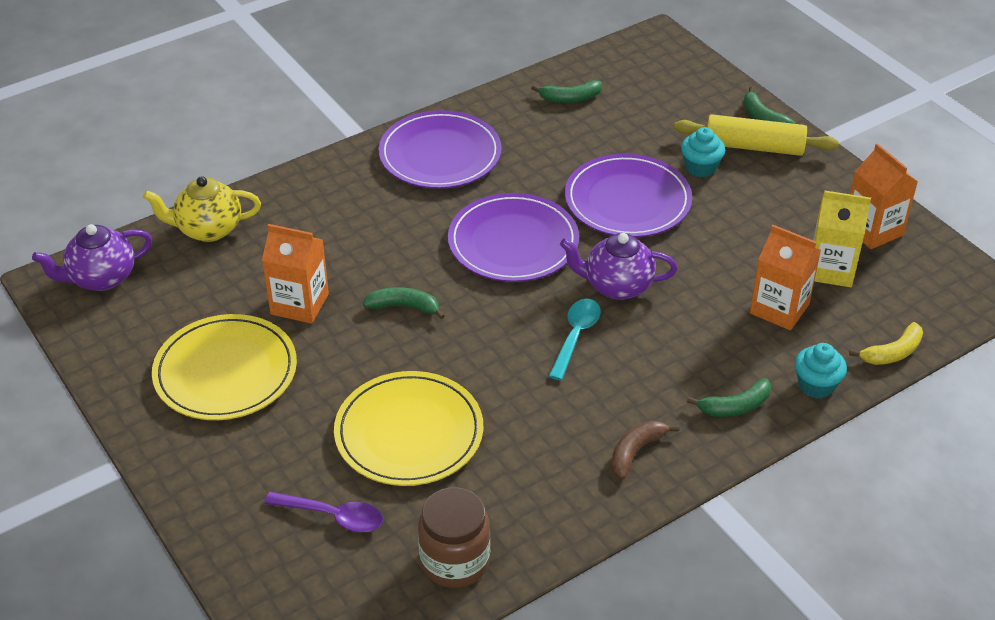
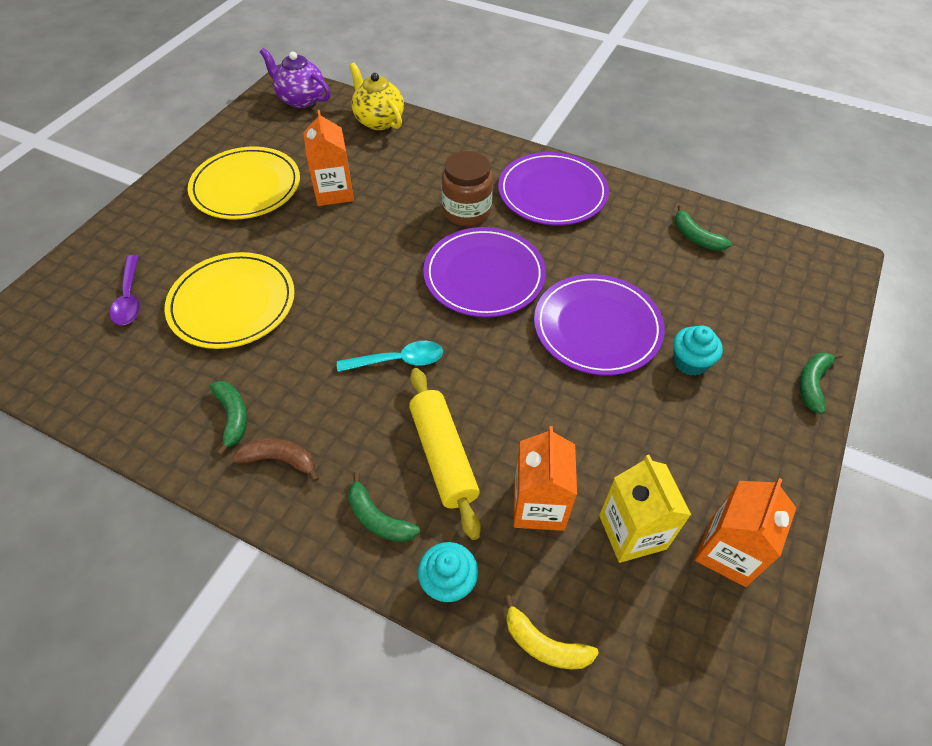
camera: 60 degrees right, 10 degrees up
(404, 307) = (366, 245): green banana -> green banana (233, 417)
(455, 561) = (107, 386): brown jar -> brown jar (466, 211)
(616, 286) = (480, 364): purple teapot -> none
(753, 147) = (760, 392): yellow rolling pin -> yellow rolling pin (443, 456)

